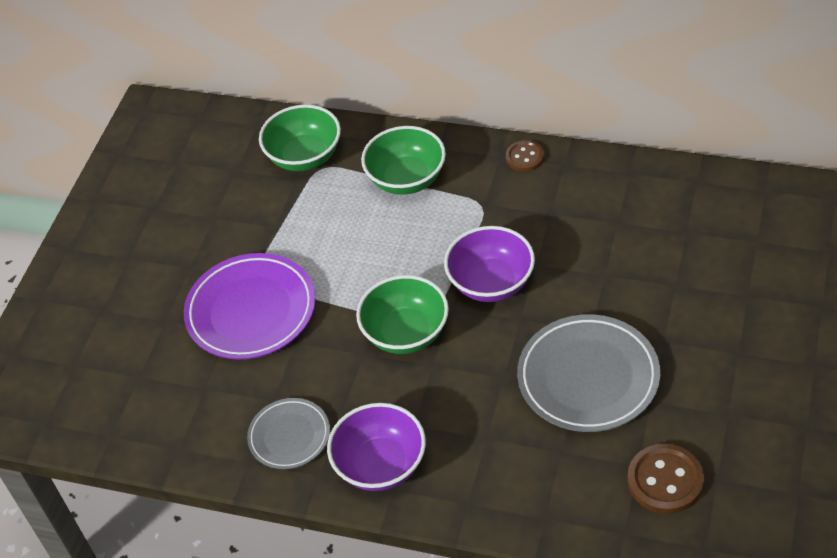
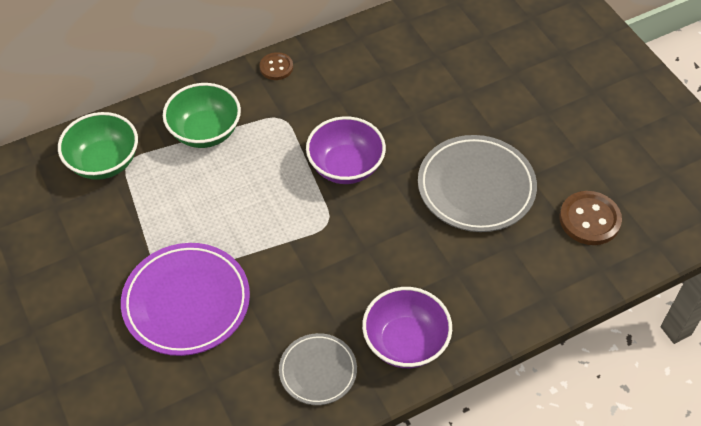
camera: 50 degrees left, 5 degrees up
(406, 333) = (323, 239): green bowl -> none

